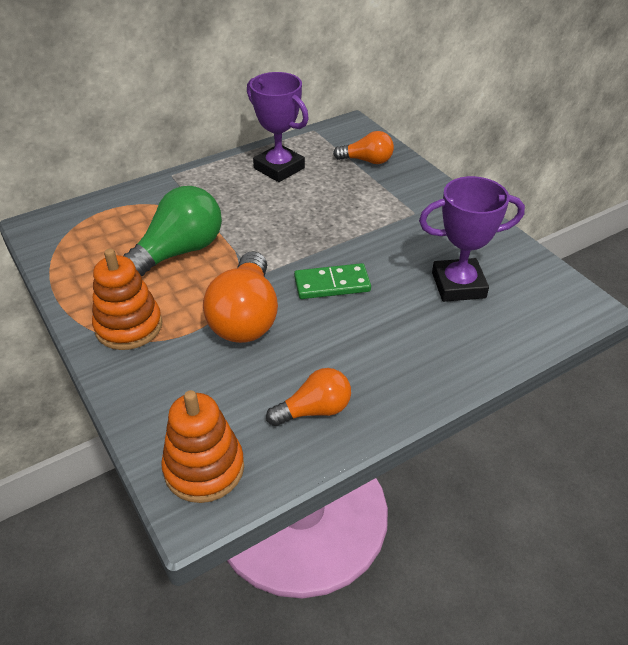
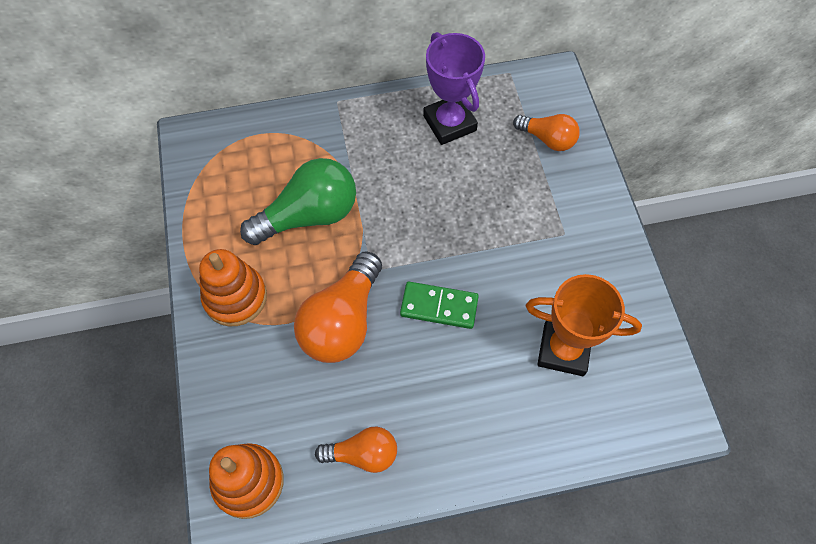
camera: 20 degrees right, 20 degrees up
(458, 285) = (563, 350): purple trophy -> orange trophy

